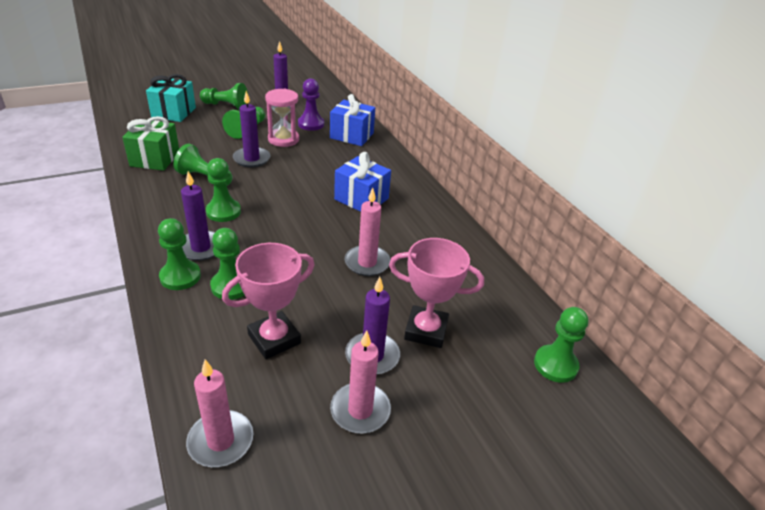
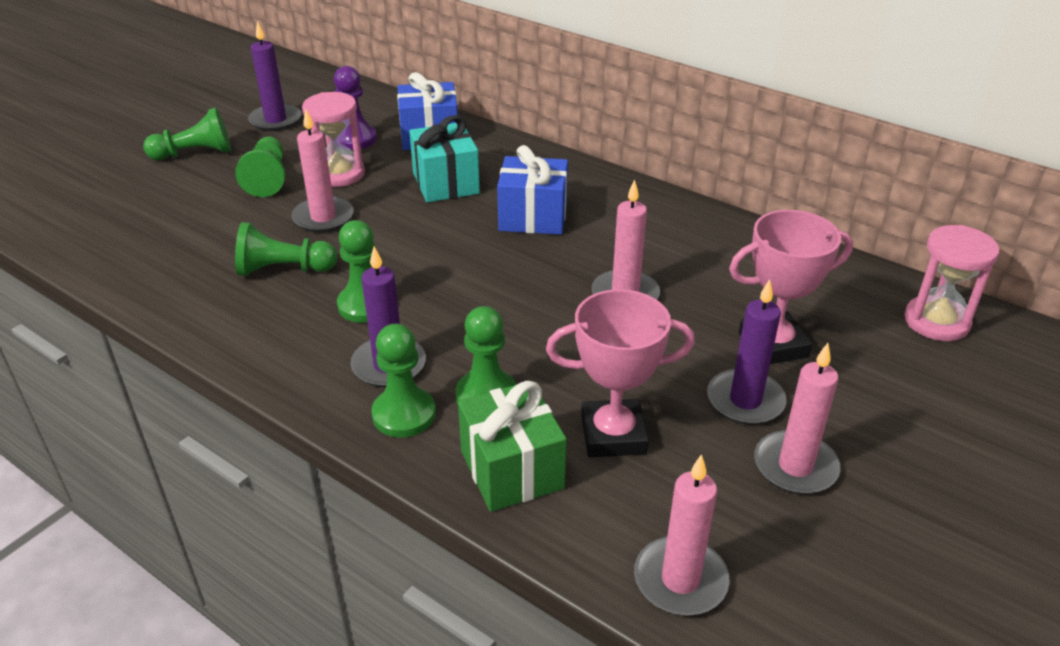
camera: 25 degrees left, 0 degrees up
(155, 159) = (172, 270): green gift -> green gift (511, 469)
(174, 112) = (120, 191): turquoise gift -> turquoise gift (446, 183)
(251, 159) = (323, 217): purple candle -> pink candle
(274, 339) = (613, 435): pink trophy -> pink trophy turned 60 degrees clockwise
(555, 365) = (936, 322): green pawn -> pink hourglass

